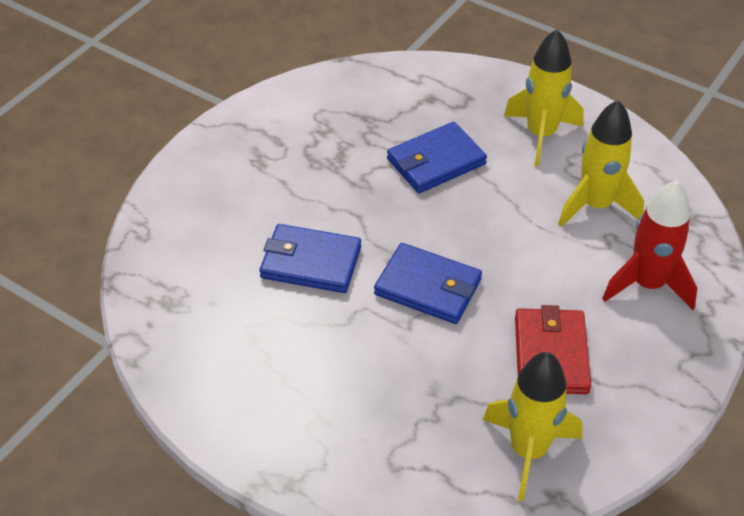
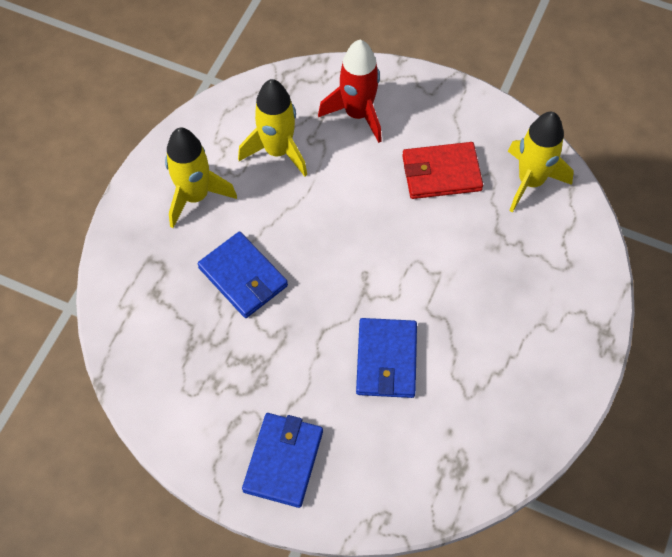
camera: 100 degrees left, 15 degrees up
(428, 287) = (394, 264): blue wallet -> blue wallet (283, 461)

